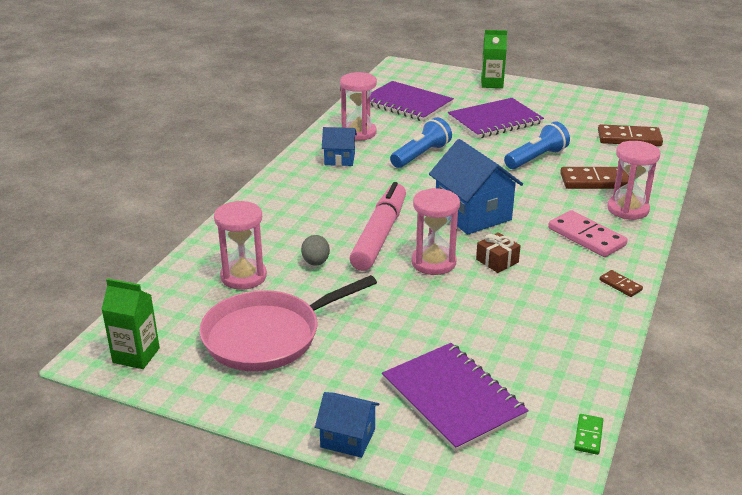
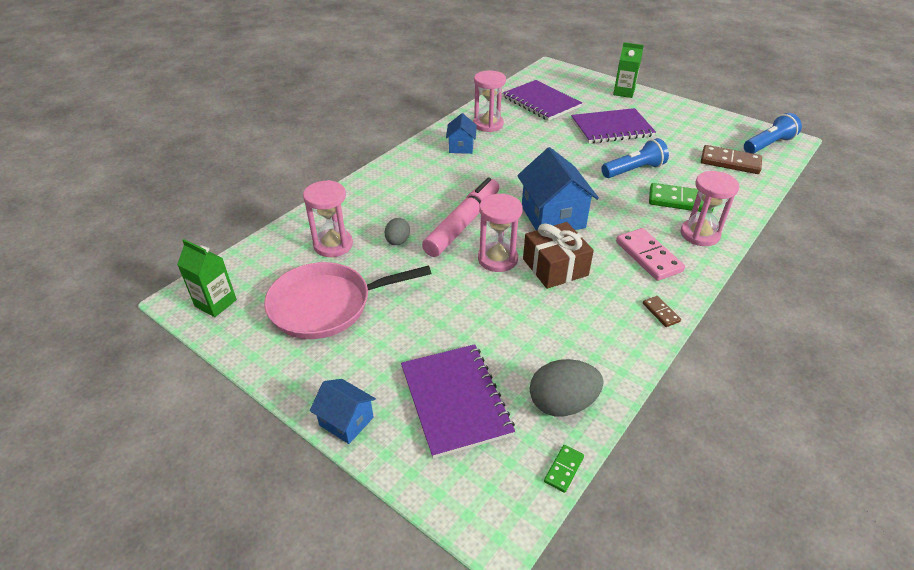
camera: 15 degrees right, 10 degrees up
(339, 159) = (461, 147): blue house -> blue house turned 75 degrees clockwise
(421, 155) = (532, 153): blue flashlight -> blue flashlight (768, 144)
(497, 261) = (555, 267): brown gift -> brown gift, size x1.75
(561, 381) = (562, 404): none -> grey egg
(595, 181) = (680, 201): brown domino -> green domino

